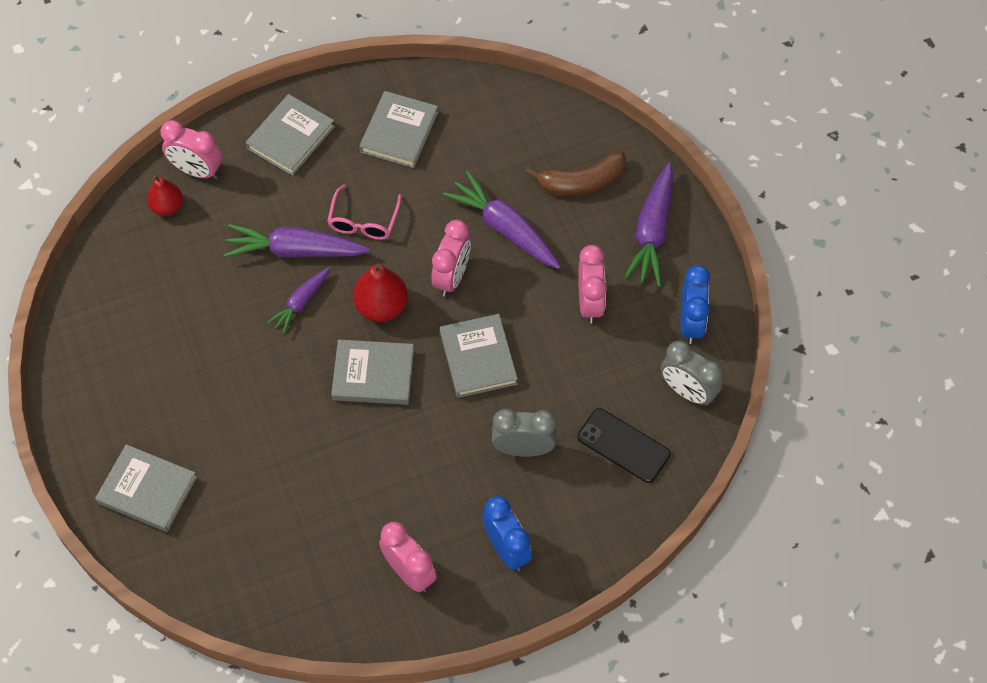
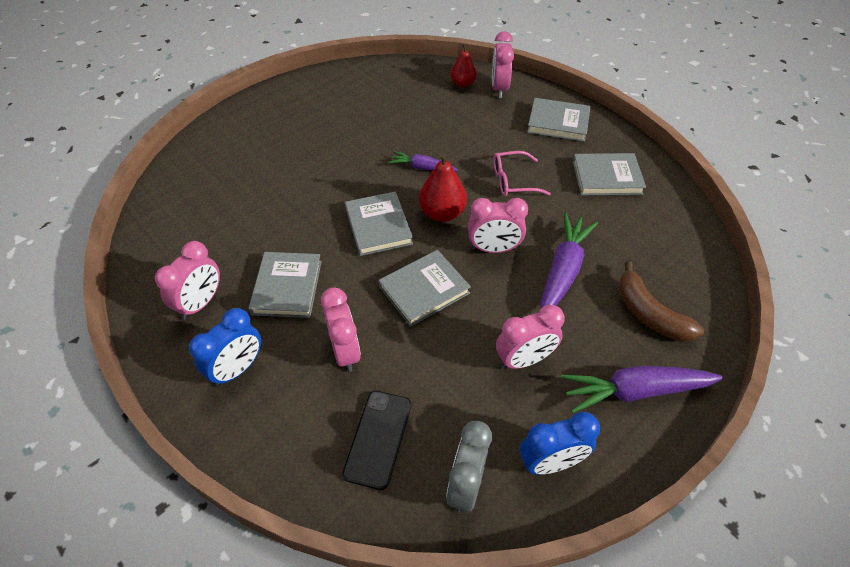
camera: 70 degrees right, 10 degrees down
(147, 490) = (240, 137): grey book -> grey book (287, 287)
(295, 251) = (465, 152): purple carrot -> none
(523, 448) = (345, 351): grey clock -> pink clock

